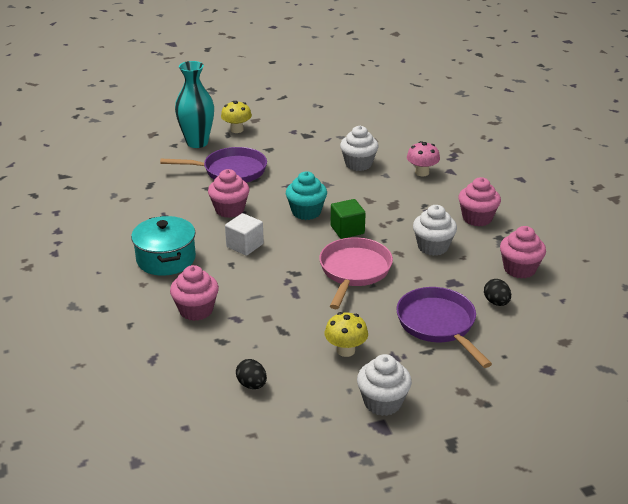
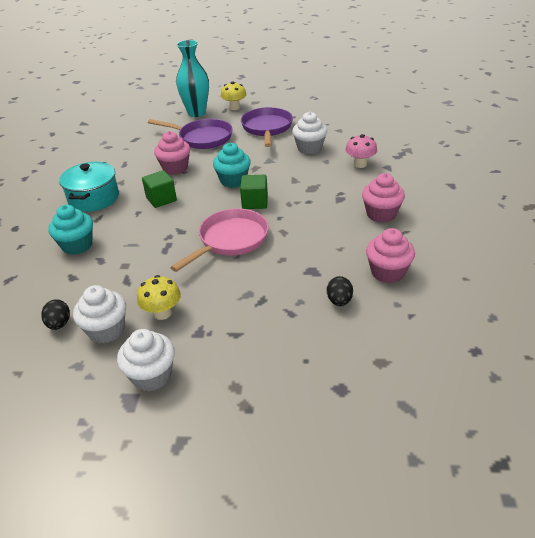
camera: 25 degrees right, 5 degrees up
(196, 310) = (77, 245): pink cupcake -> turquoise cupcake
(245, 245) = (161, 199): white cube -> green cube
(433, 247) = (318, 232): white cupcake -> white cupcake (106, 330)
(438, 324) = (266, 310): purple pan -> purple pan (267, 128)

